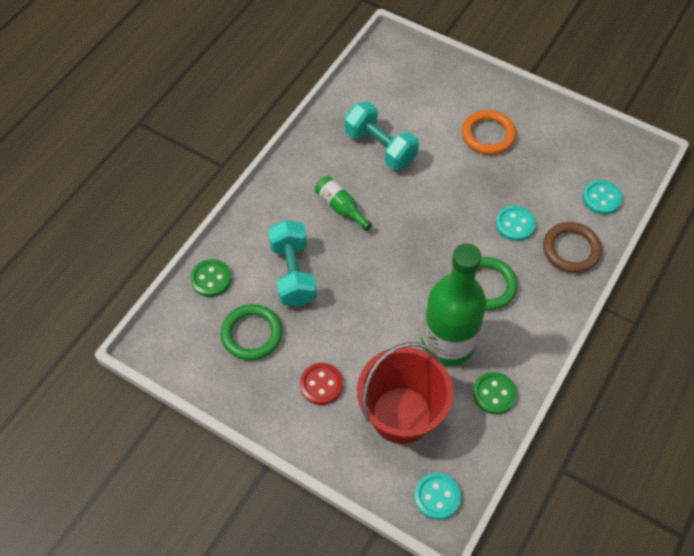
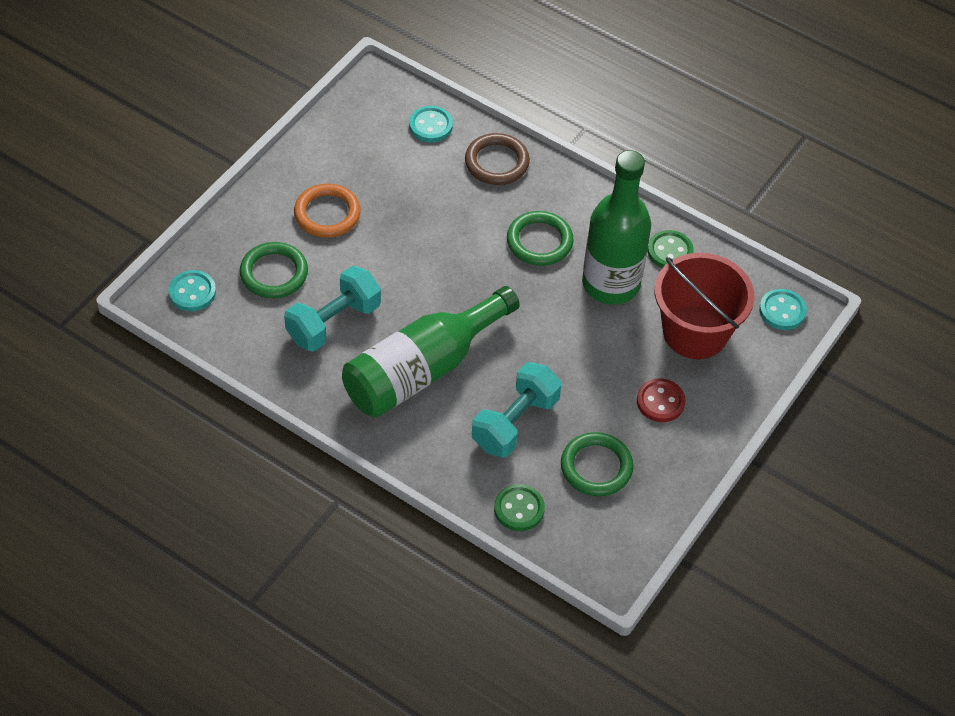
camera: 90 degrees left, 5 degrees down
(293, 273) = (515, 423): turquoise dumbbell -> turquoise dumbbell turned 45 degrees counterclockwise
(341, 207) = (422, 369): green bottle -> green bottle, size x2.25
(422, 107) = (274, 273): none -> green ring
(515, 224) = (460, 206): turquoise button -> turquoise button (192, 292)

